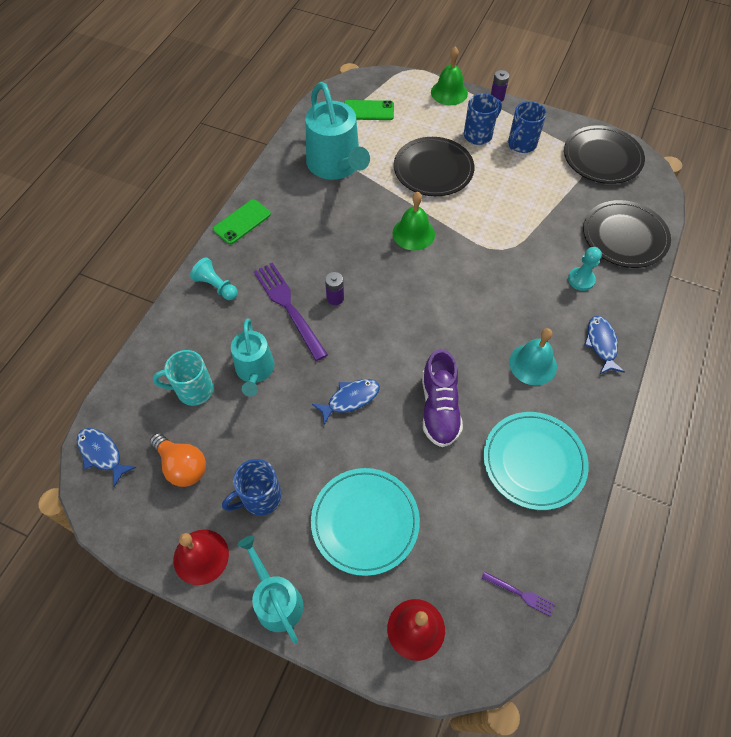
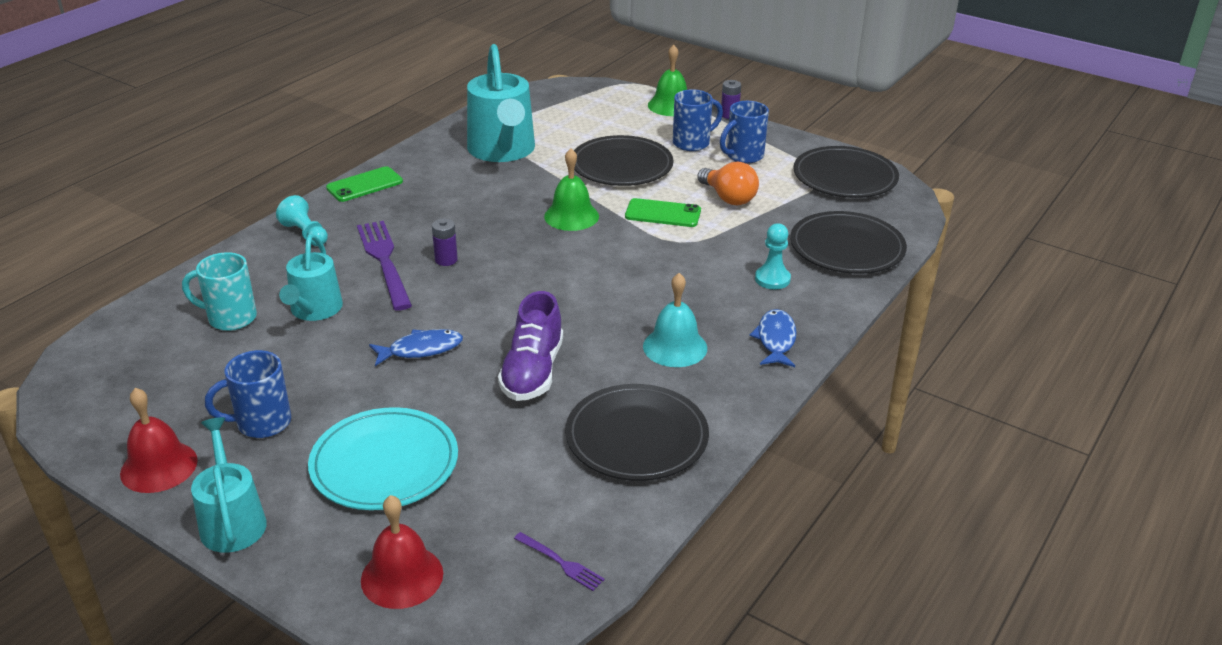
camera: 10 degrees right, 25 degrees down
(102, 454) = (90, 359): blue fish -> none
(182, 466) = (180, 382): orange light bulb -> orange light bulb (728, 198)
(368, 111) = (564, 111): green phone -> green phone (663, 213)
(534, 461) = (636, 437): turquoise plate -> black plate

